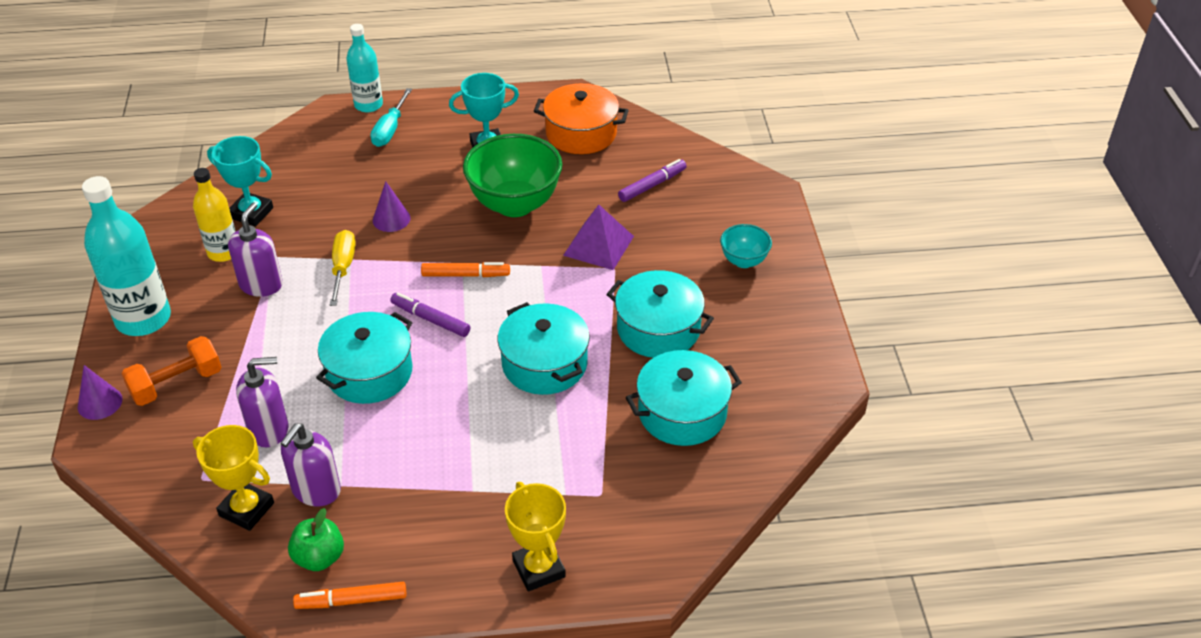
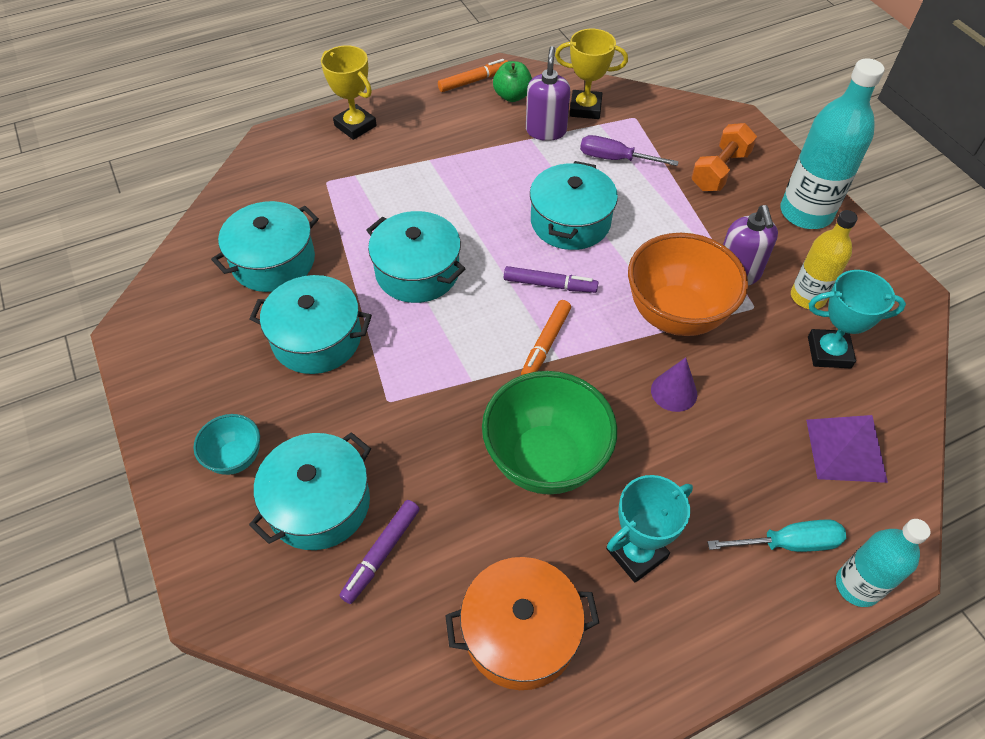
camera: 160 degrees right, 10 degrees up
(100, 403) = (762, 143): purple cone -> none
(269, 429) = (615, 159): purple soap dispenser -> purple screwdriver
(343, 268) = (676, 315): yellow screwdriver -> orange bowl
(390, 129) = (788, 543): turquoise screwdriver -> turquoise screwdriver turned 90 degrees clockwise
(465, 275) = (545, 344): orange marker -> orange marker turned 45 degrees counterclockwise
(598, 245) = (417, 427): purple pyramid -> purple pyramid (846, 450)
(687, 220) = (319, 503): none -> turquoise pot

